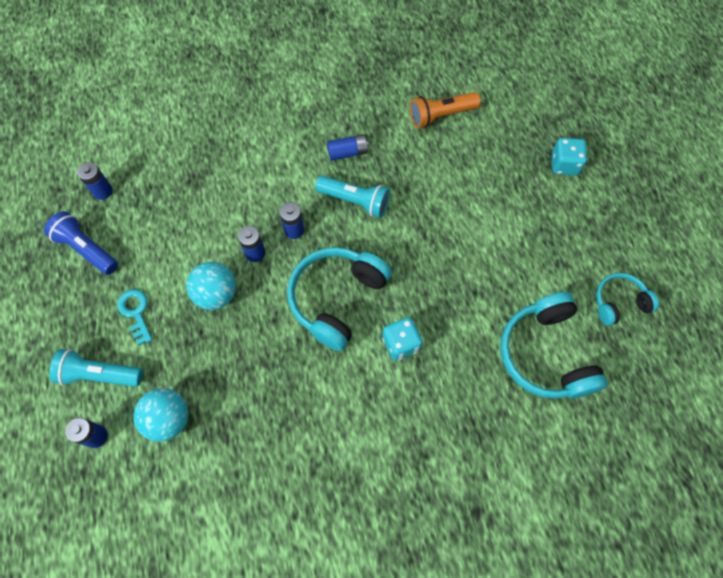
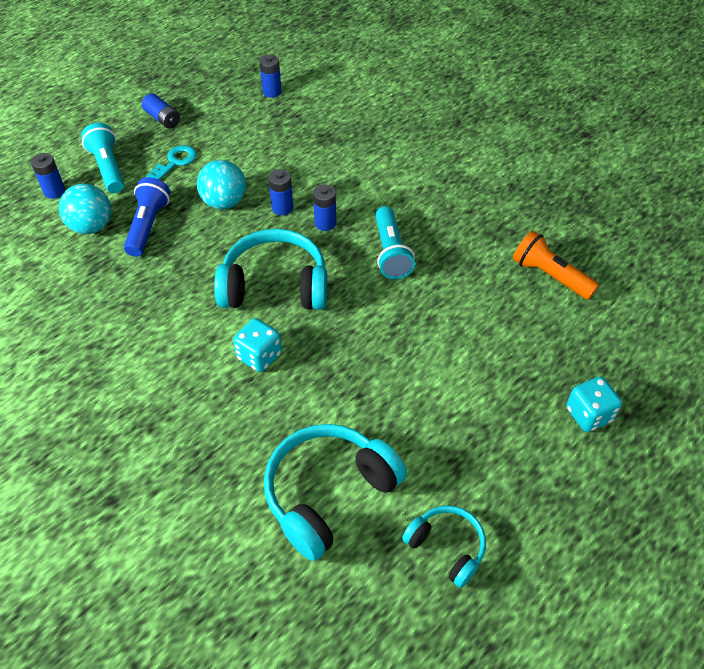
camera: 60 degrees right, 15 degrees down
(86, 249) = (213, 108): blue flashlight -> blue flashlight (148, 226)
(347, 152) = (440, 223): blue battery -> blue battery (162, 119)

